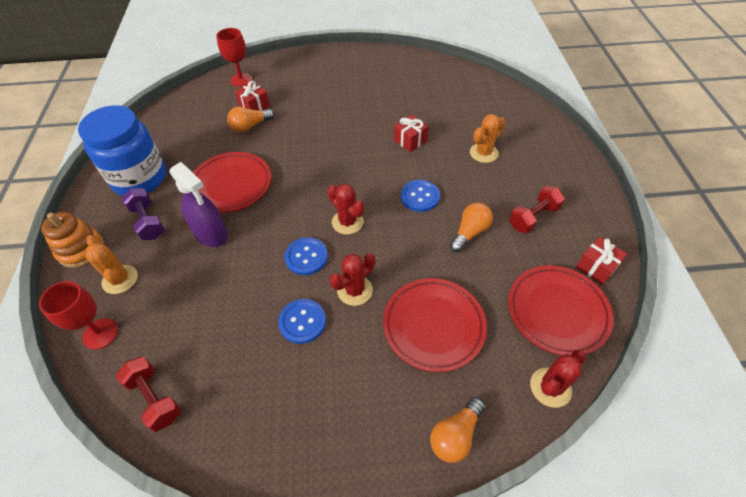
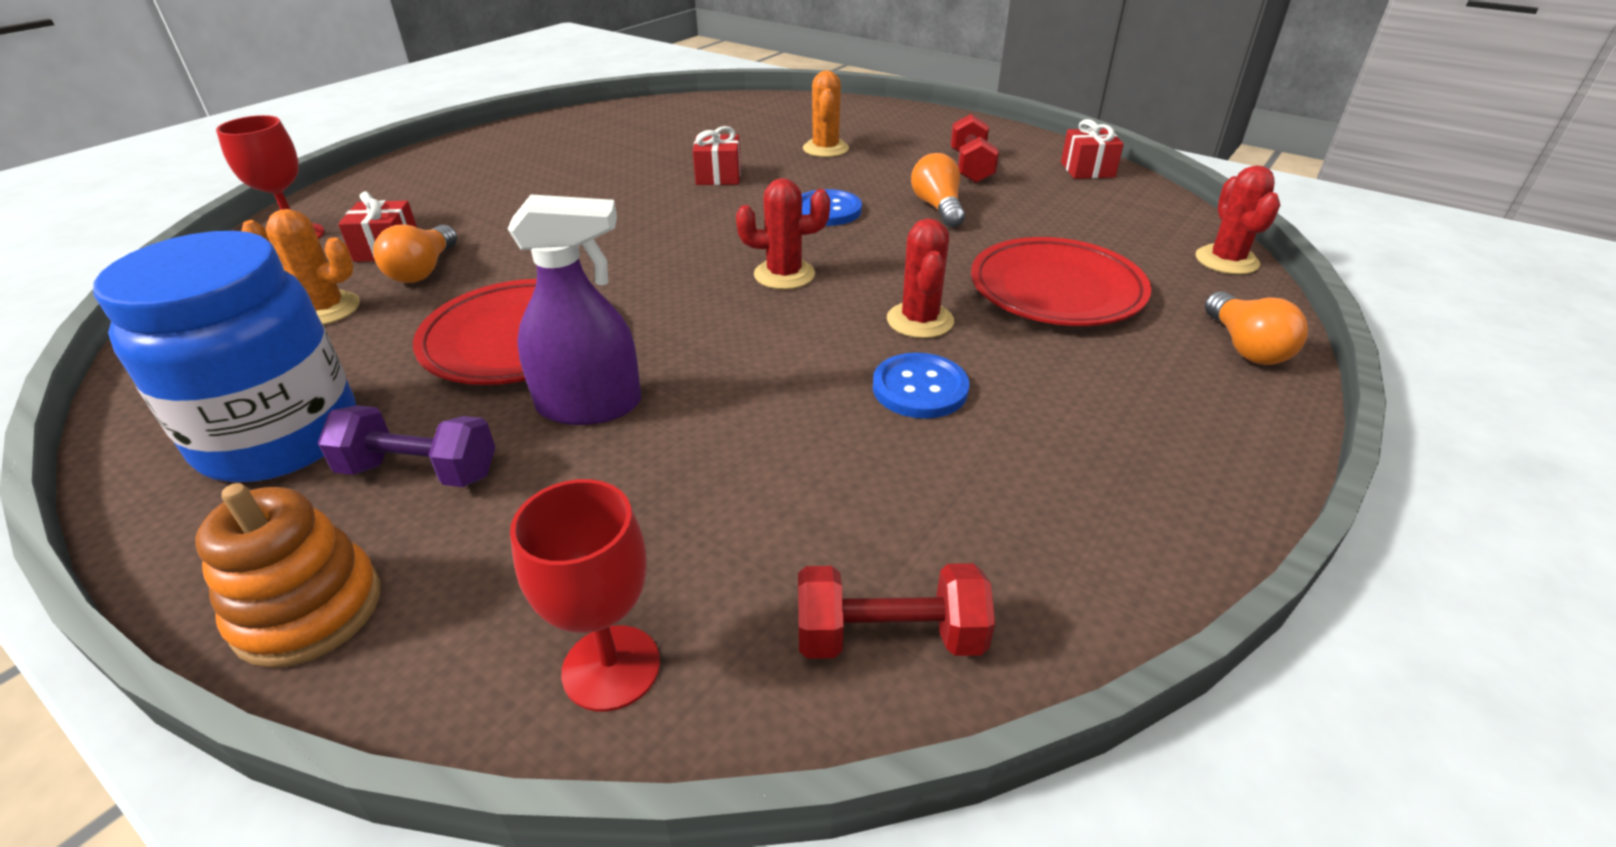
camera: 50 degrees left, 15 degrees down
(120, 279) = (505, 574): orange cactus -> orange cactus (325, 309)
(306, 257) = (797, 333): blue button -> none
(557, 312) = (1124, 213): red plate -> none

